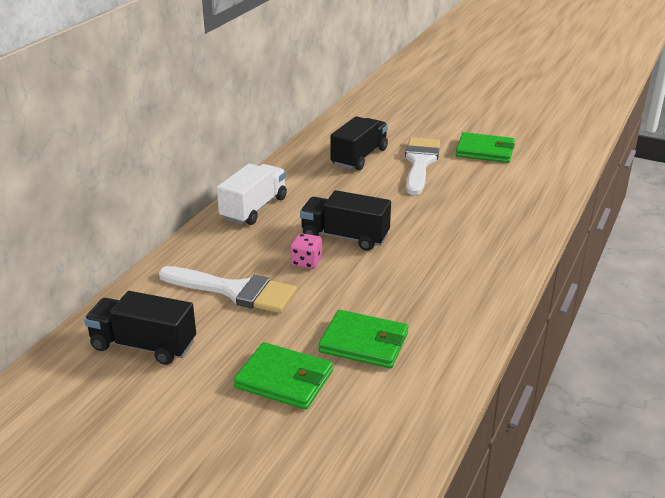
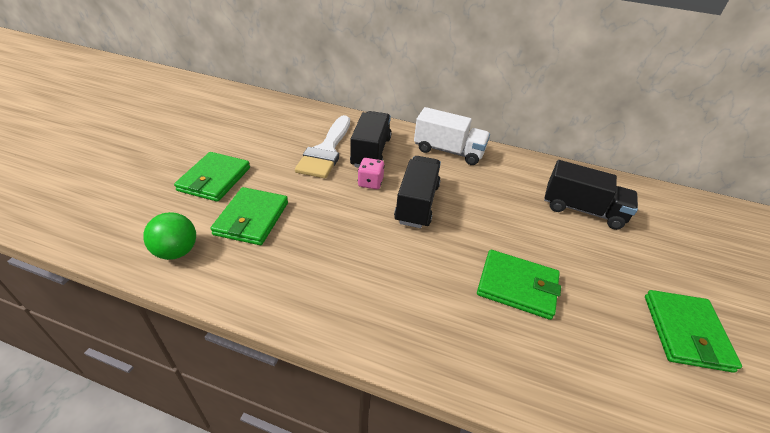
camera: 80 degrees right, 10 degrees up
(143, 346) = (264, 122): black truck -> black truck (370, 152)
(417, 392) = (176, 251): none -> green ball
(420, 163) = (602, 260): white brush -> none
(450, 202) = (517, 286): none -> green wallet

